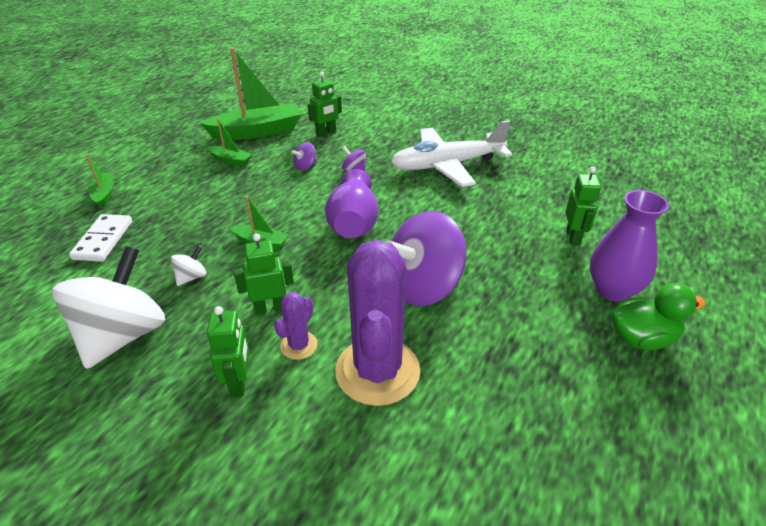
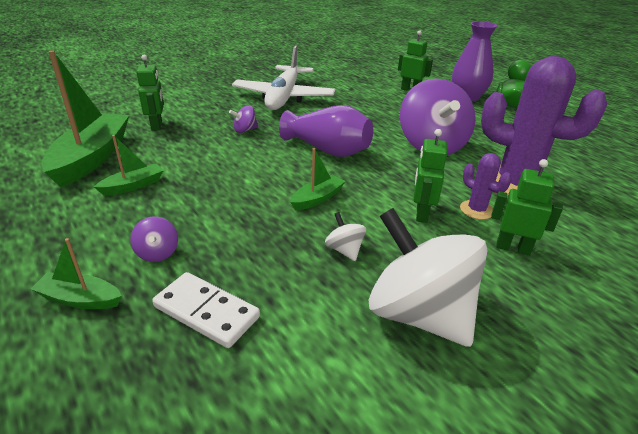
camera: 65 degrees left, 5 degrees down
(305, 166) = (207, 149): purple spinning top -> purple spinning top (157, 253)

